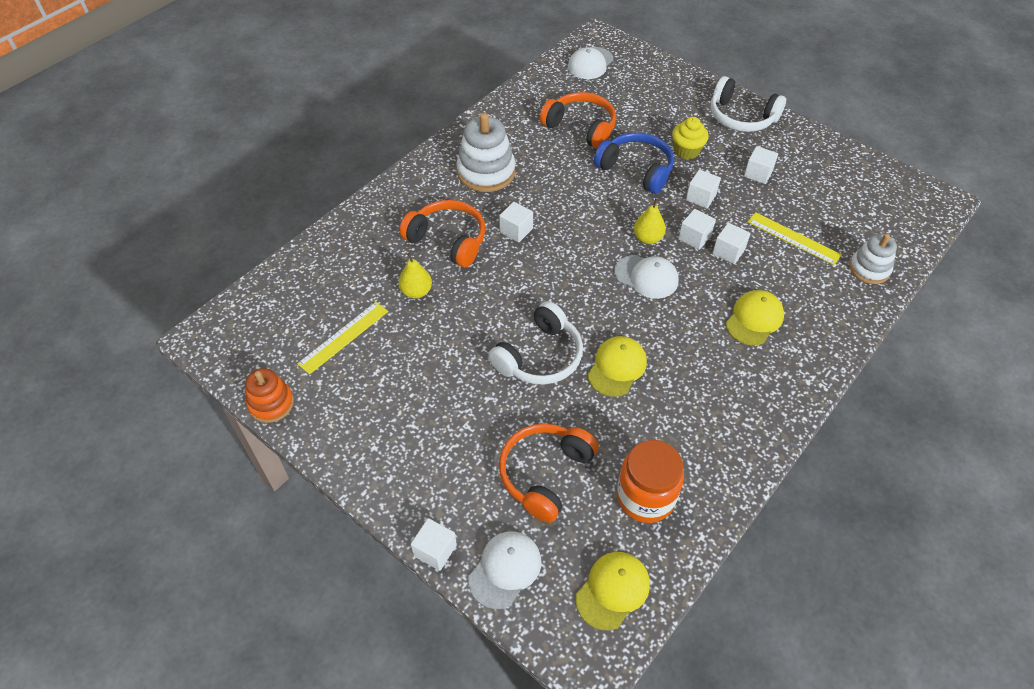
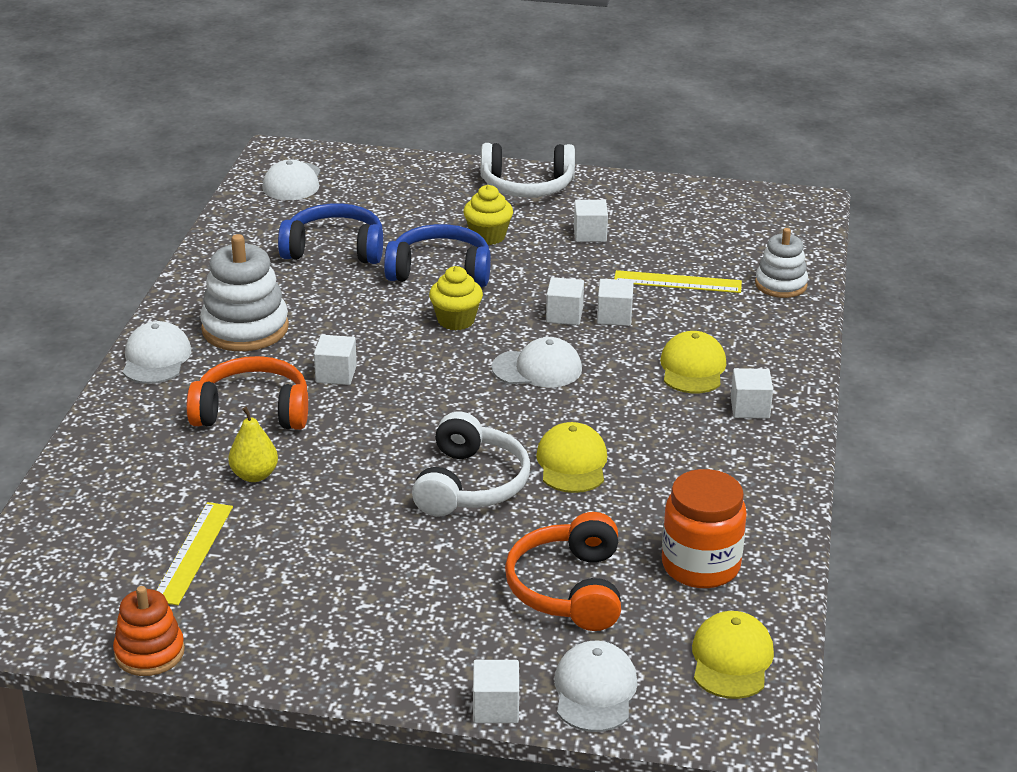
camera: 30 degrees left, 20 degrees down
(420, 176) = (156, 358): none -> white cap
(581, 127) = (335, 249): orange headphones -> blue headphones
(619, 215) = (456, 320): none -> yellow cupcake
(647, 238) = (509, 332): yellow pear -> none
(701, 197) = (541, 275): white cube -> white cube (750, 408)

